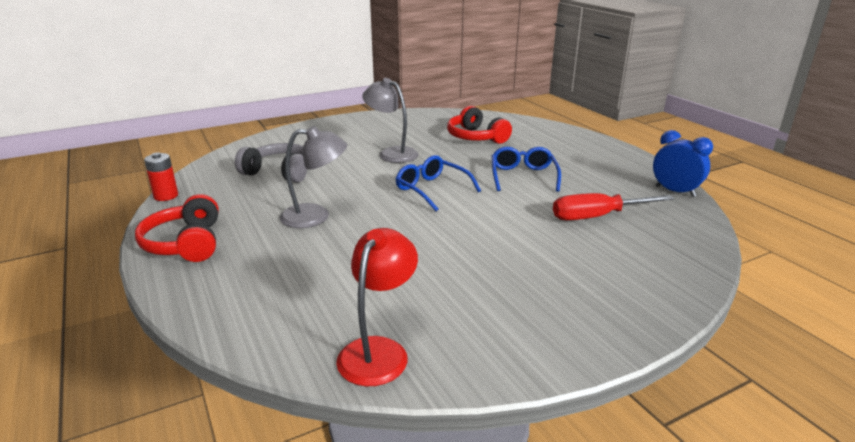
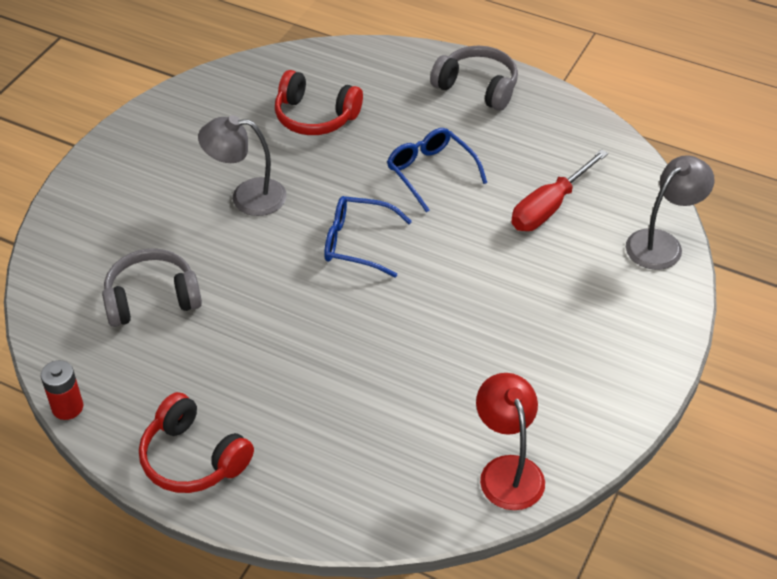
camera: 35 degrees left, 20 degrees up
(315, 216) = (280, 348): grey lamp -> grey lamp (662, 243)
(601, 153) = (477, 87): none -> grey headphones
(675, 191) = (591, 129): blue clock -> none

